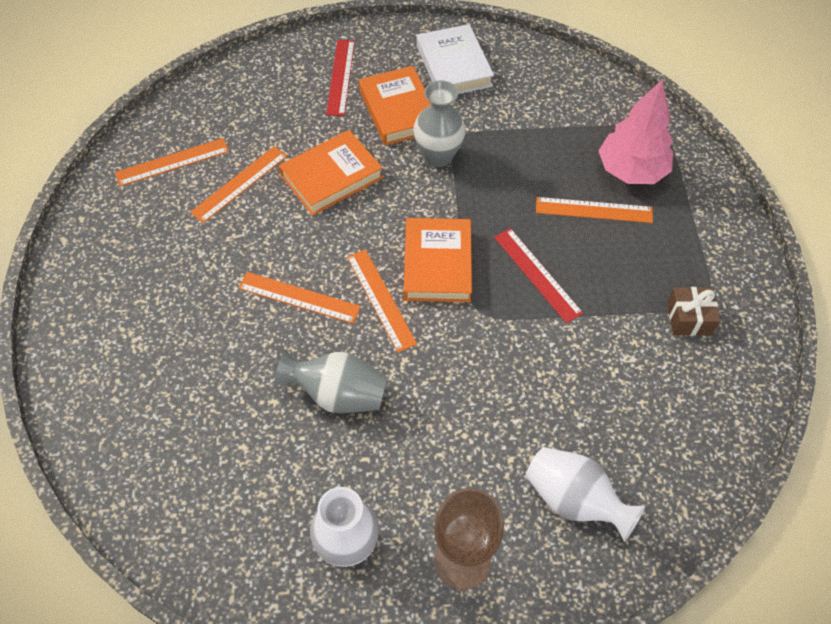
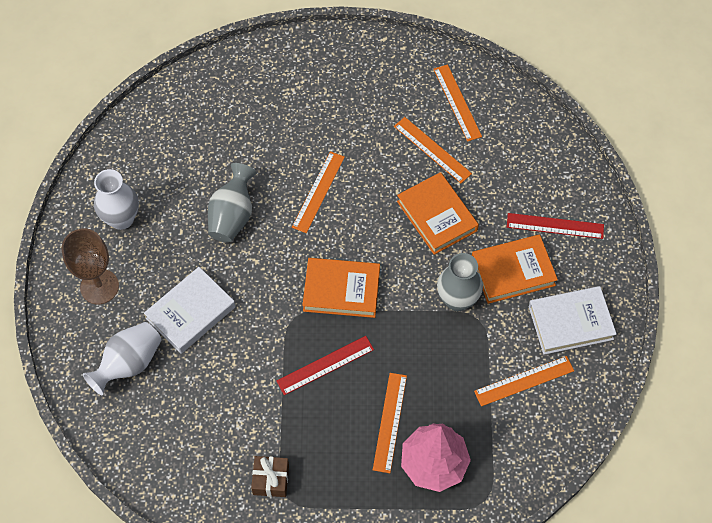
camera: 95 degrees right, 5 degrees up
(381, 299) = (311, 247): orange ruler -> orange ruler (524, 381)
(488, 430) = (191, 313): none -> white book

